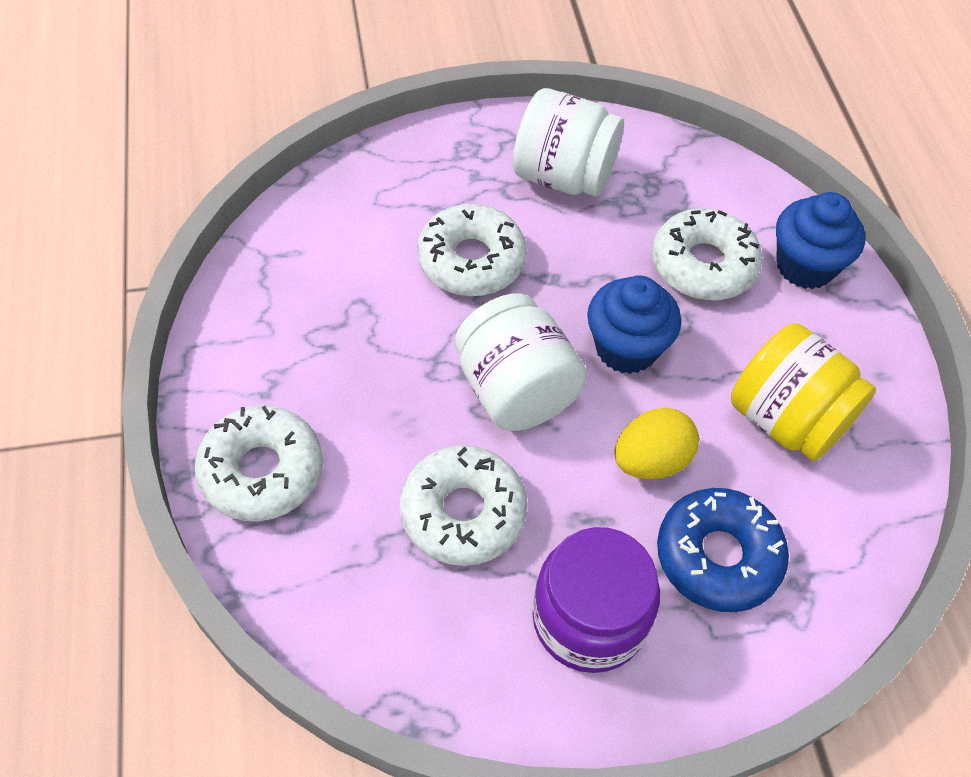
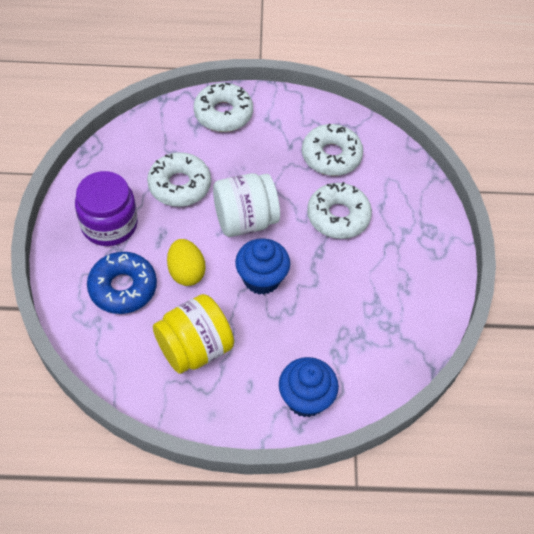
camera: 100 degrees right, 0 degrees up
(563, 176) = (400, 277): white jar -> none
(703, 265) = (316, 337): white donut -> white donut (331, 156)

